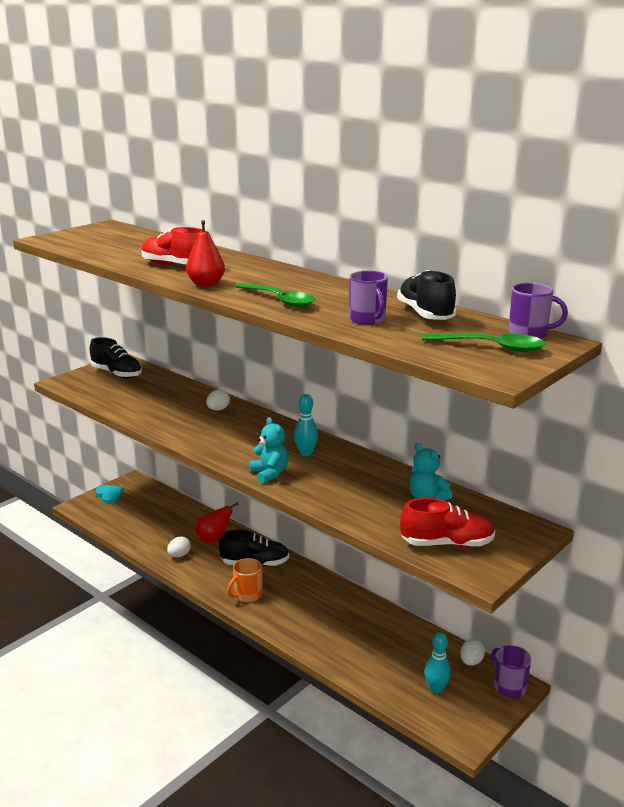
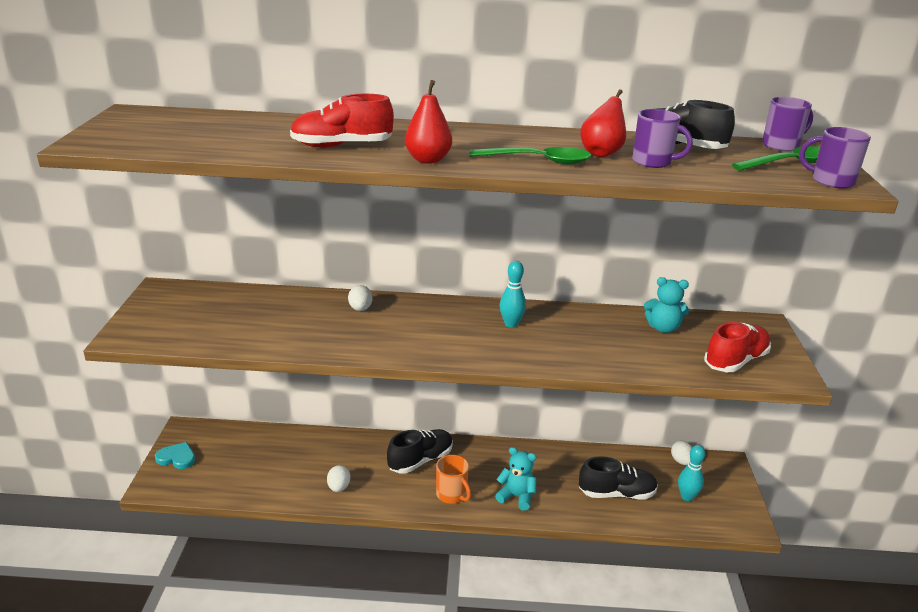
camera: 40 degrees left, 5 degrees up
(117, 374) = (180, 305): black shoe -> black shoe (616, 494)
(214, 539) = (352, 455): red pear -> red pear (601, 153)
(247, 595) = (452, 494): orange mug -> orange mug turned 45 degrees counterclockwise
(269, 473) = (513, 356): turquoise teddy bear -> turquoise teddy bear (516, 496)
(509, 686) = (725, 467): purple mug -> purple mug (831, 181)

